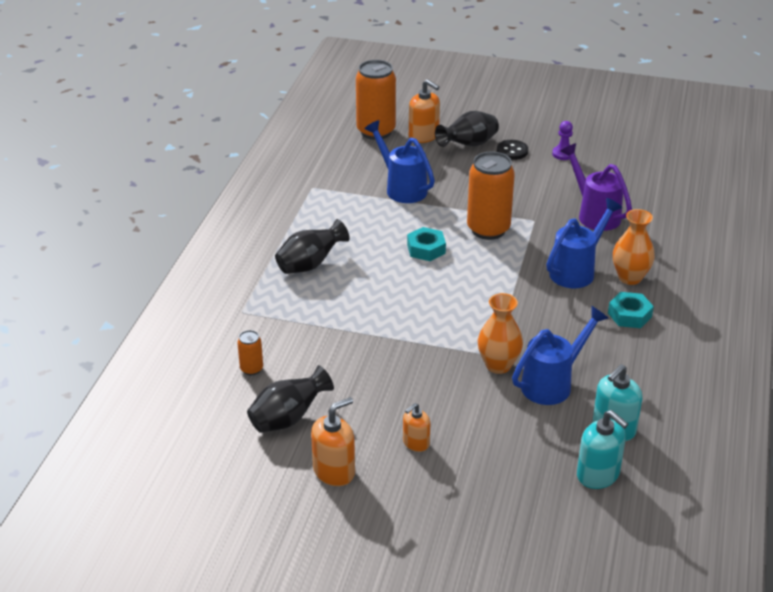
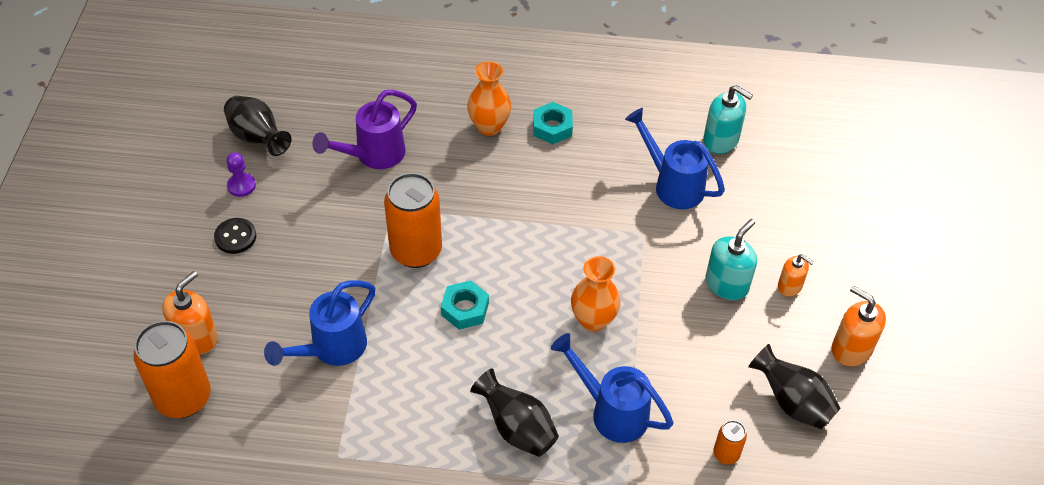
camera: 100 degrees left, 15 degrees up
(468, 145) = (220, 284): black vase -> black vase (258, 138)
(498, 365) = (657, 228): orange vase -> orange vase (593, 320)
(577, 270) = (484, 169): blue watering can -> blue watering can (611, 411)
(598, 474) = (783, 150): turquoise soap dispenser -> turquoise soap dispenser (726, 284)

